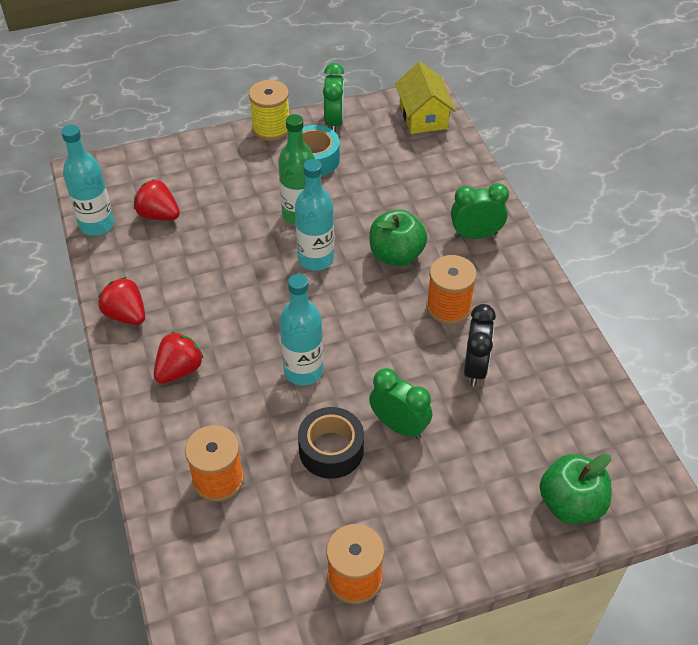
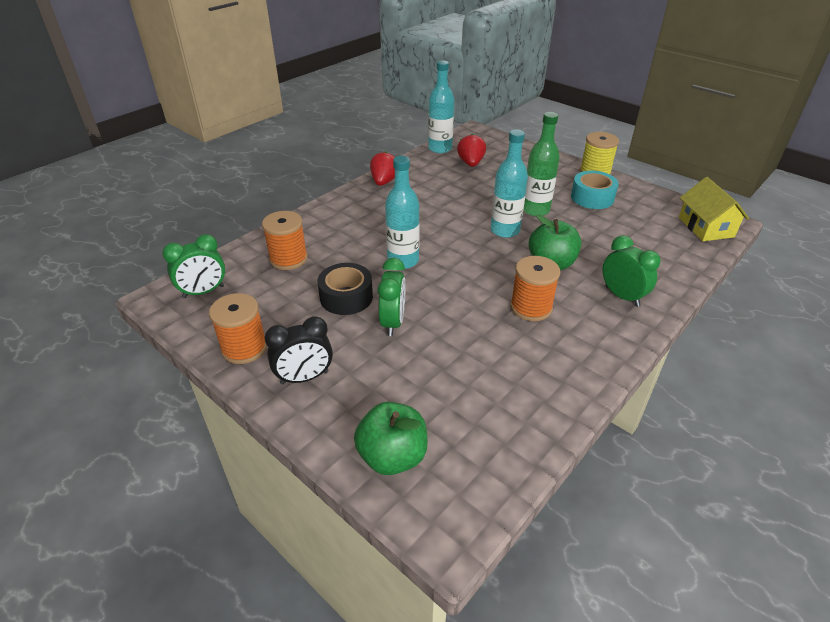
camera: 60 degrees right, 10 degrees down
(179, 370) = (360, 214): red strawberry -> none
(334, 122) = (638, 193): green clock -> green clock (203, 292)
(423, 116) = (705, 227): yellow house -> yellow house turned 60 degrees counterclockwise
(475, 367) = (485, 343): black clock -> black clock (304, 377)

